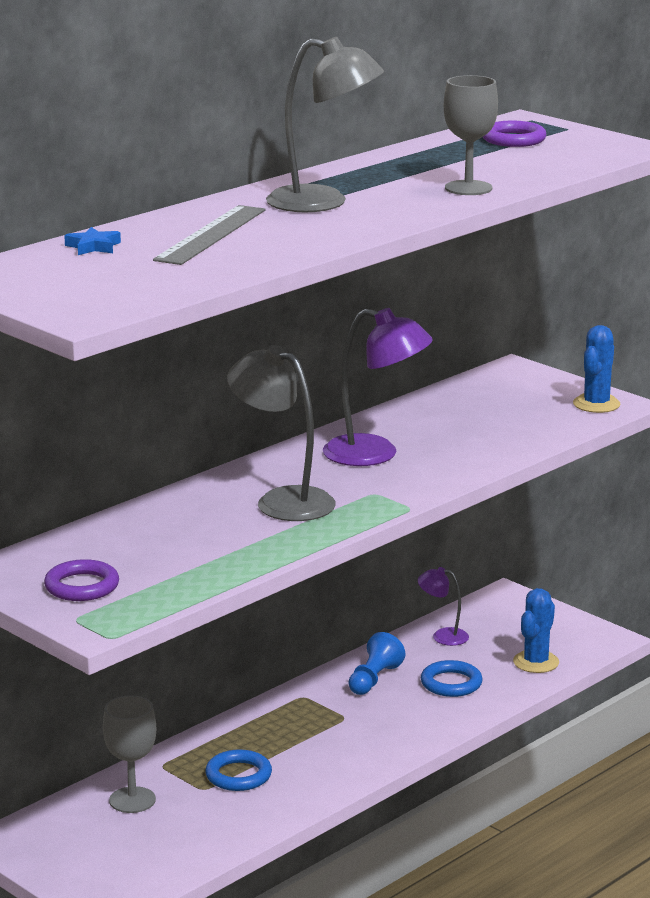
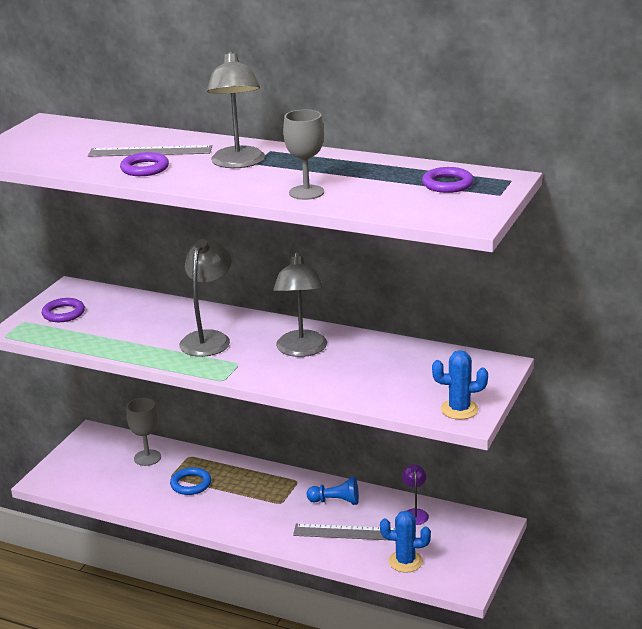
camera: 70 degrees right, 5 degrees up
(93, 247) = (110, 133): blue star -> none
(277, 243) = (145, 168): none -> purple ring
(375, 454) = (301, 350): purple lamp -> grey lamp
(451, 683) = (351, 533): blue ring -> grey ruler

